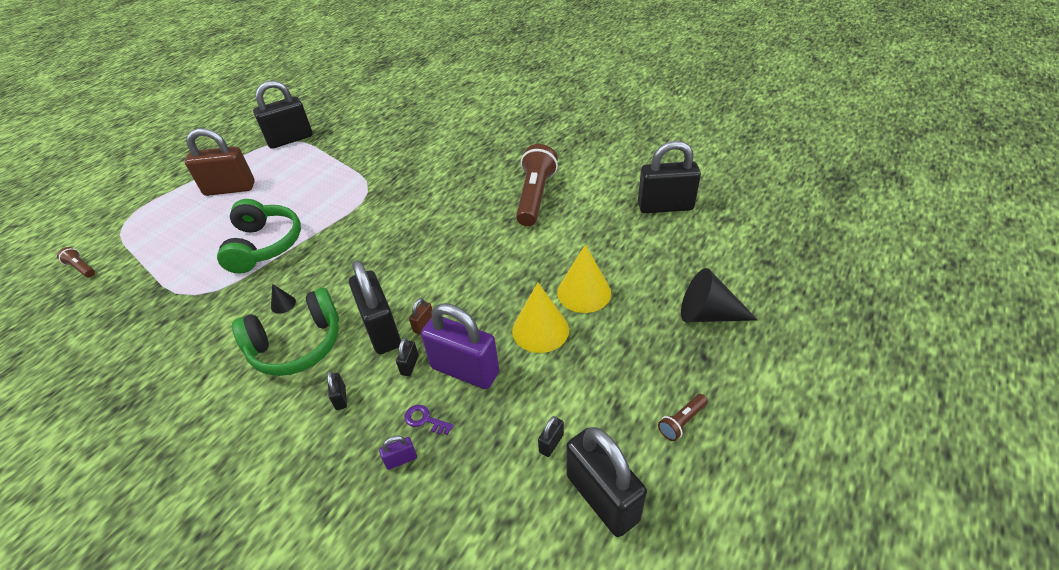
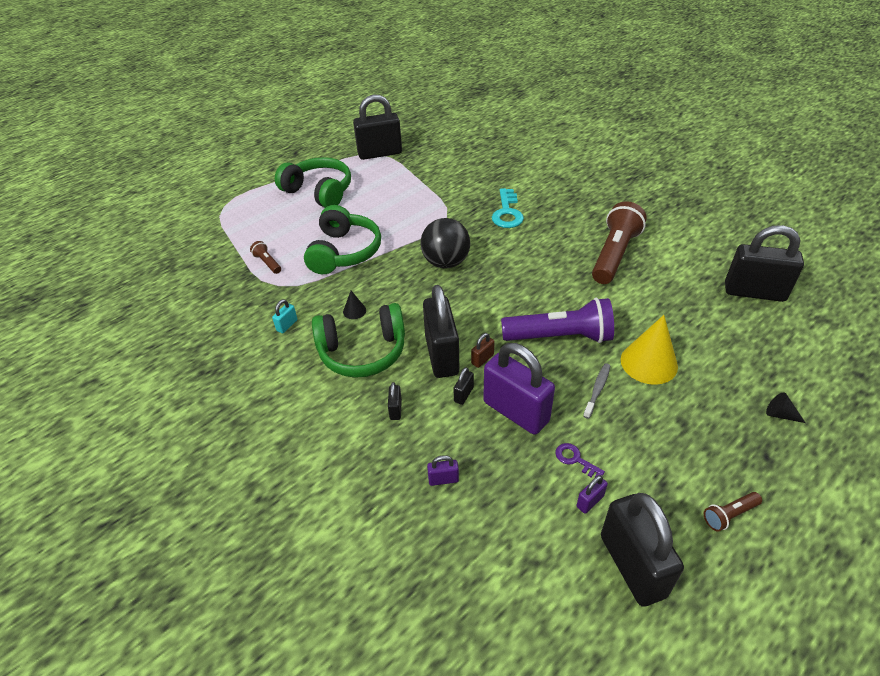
camera: 15 degrees right, 0 degrees up
(81, 268) = (185, 241): brown flashlight -> brown flashlight (267, 263)
(210, 335) = (287, 325): none -> turquoise padlock
(230, 189) = (319, 192): brown padlock -> green headphones
(373, 235) = (446, 262): none -> black ball
(425, 420) = (470, 448): purple key -> purple key (575, 459)
(427, 175) = (507, 213): none -> turquoise key
(496, 286) = (560, 337): none -> purple flashlight
(540, 330) = (597, 390): yellow cone -> grey toothbrush
(551, 443) = (590, 501): black padlock -> purple padlock
(708, 314) = (780, 414): black cone -> black cone, size x0.46

